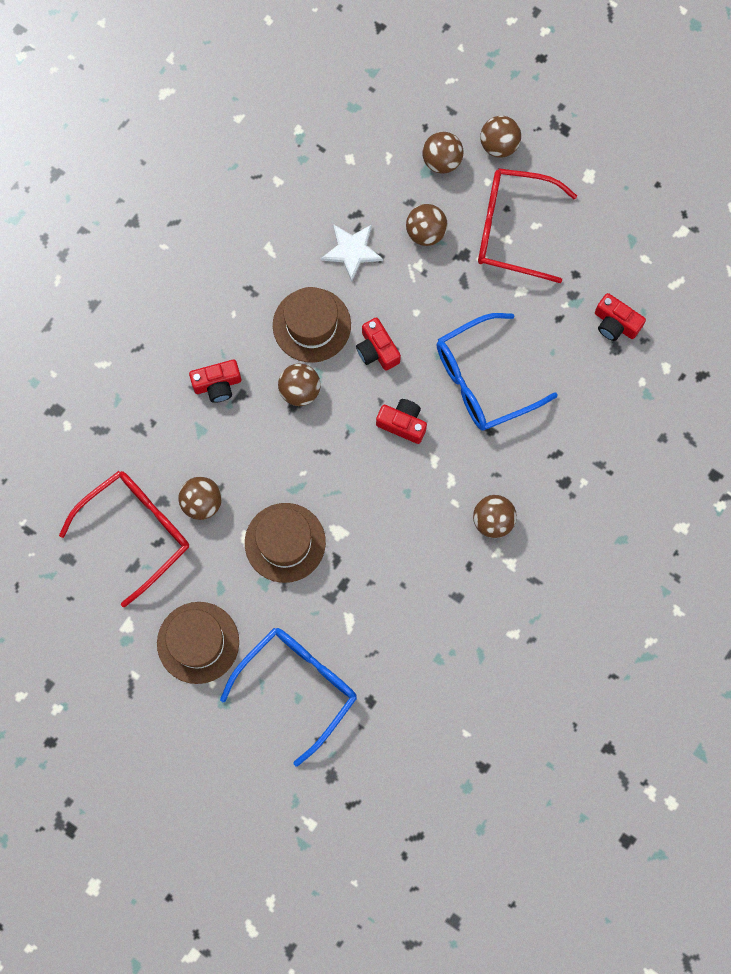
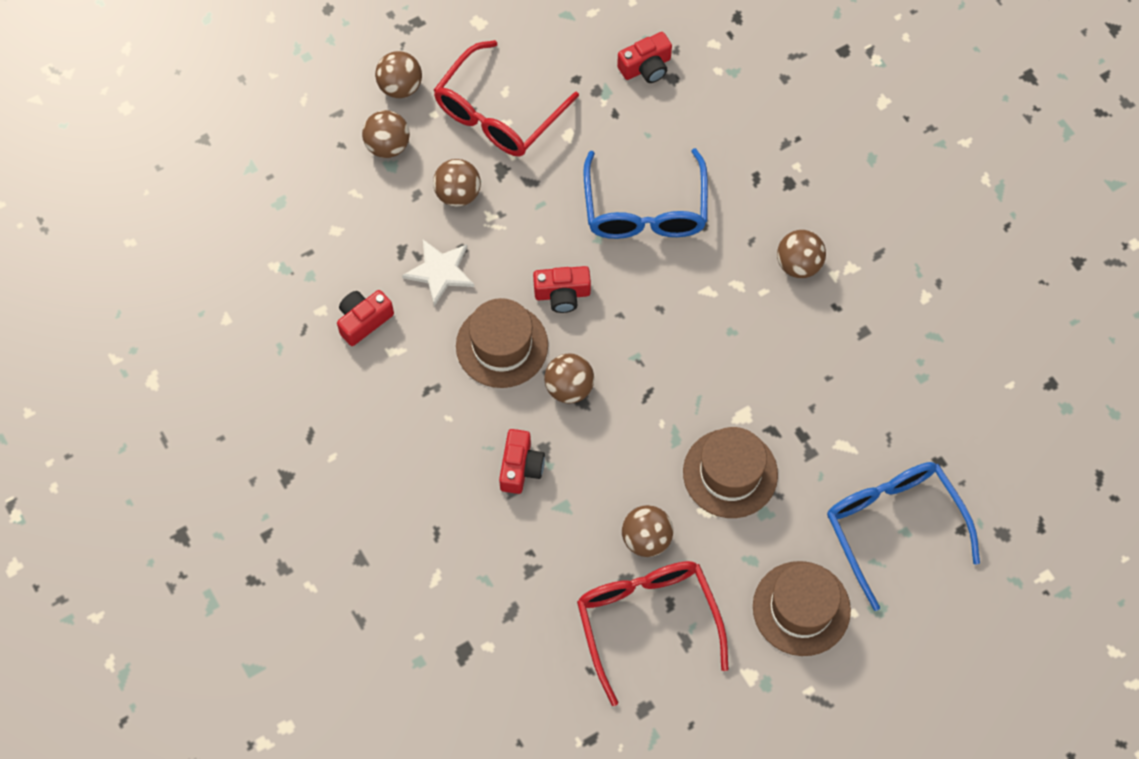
camera: 65 degrees left, 10 degrees down
(402, 423) = (654, 304): red camera -> red camera (363, 320)

